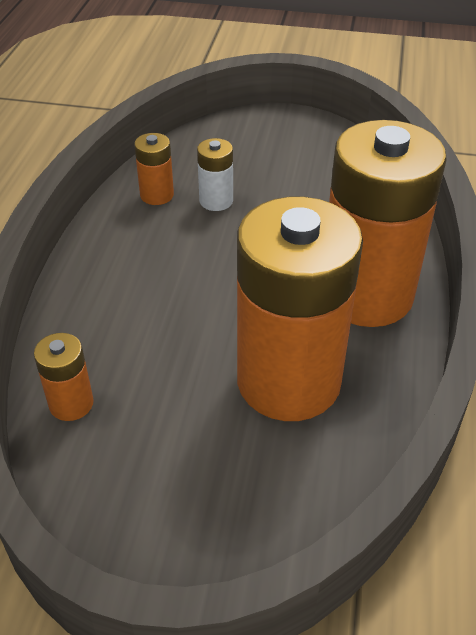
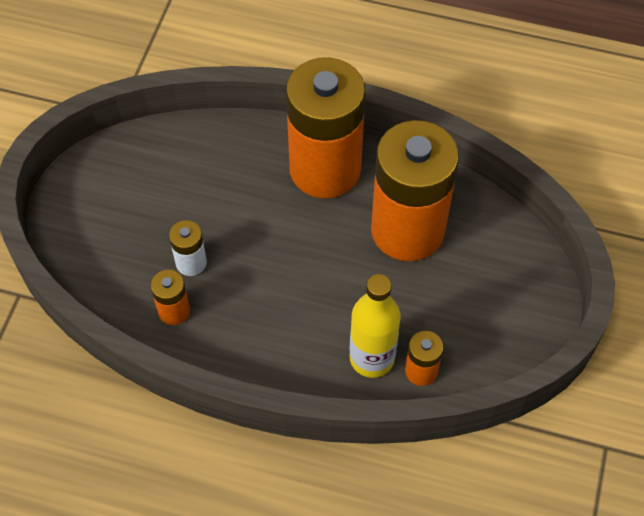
camera: 85 degrees left, 15 degrees up
(93, 353) = (372, 358): none -> yellow bottle

